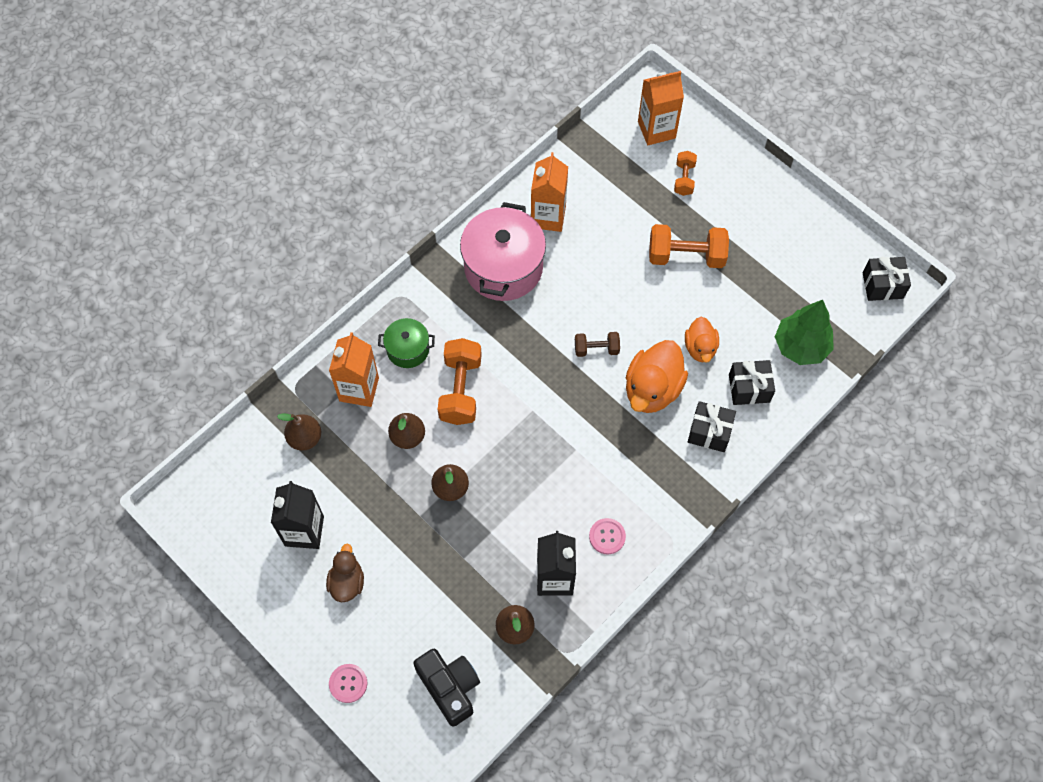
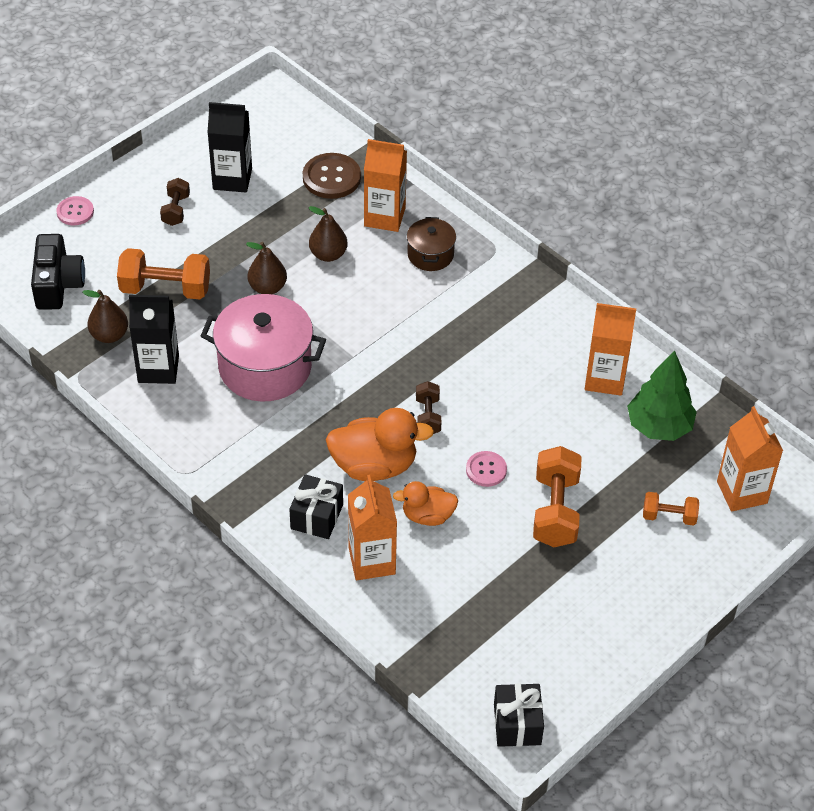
camera: 90 degrees right, 15 degrees down
(305, 438) = (331, 177): brown pear -> brown button
(347, 582) = (176, 210): brown duck -> brown dumbbell
(408, 349) = (430, 255): green pot -> brown pot
(449, 687) = (58, 284): black camera -> black camera turned 60 degrees counterclockwise
(460, 390) = (380, 297): orange dumbbell -> orange dumbbell (165, 289)
(503, 267) = (534, 336): pink pot -> pink pot (265, 367)
(607, 536) = (199, 415): pink button -> pink button (486, 470)
(652, 389) = (374, 466): orange duck -> orange duck turned 150 degrees clockwise
(749, 388) = (372, 561): black gift -> orange carton
(800, 346) = (427, 620): green tree -> green tree (659, 427)

